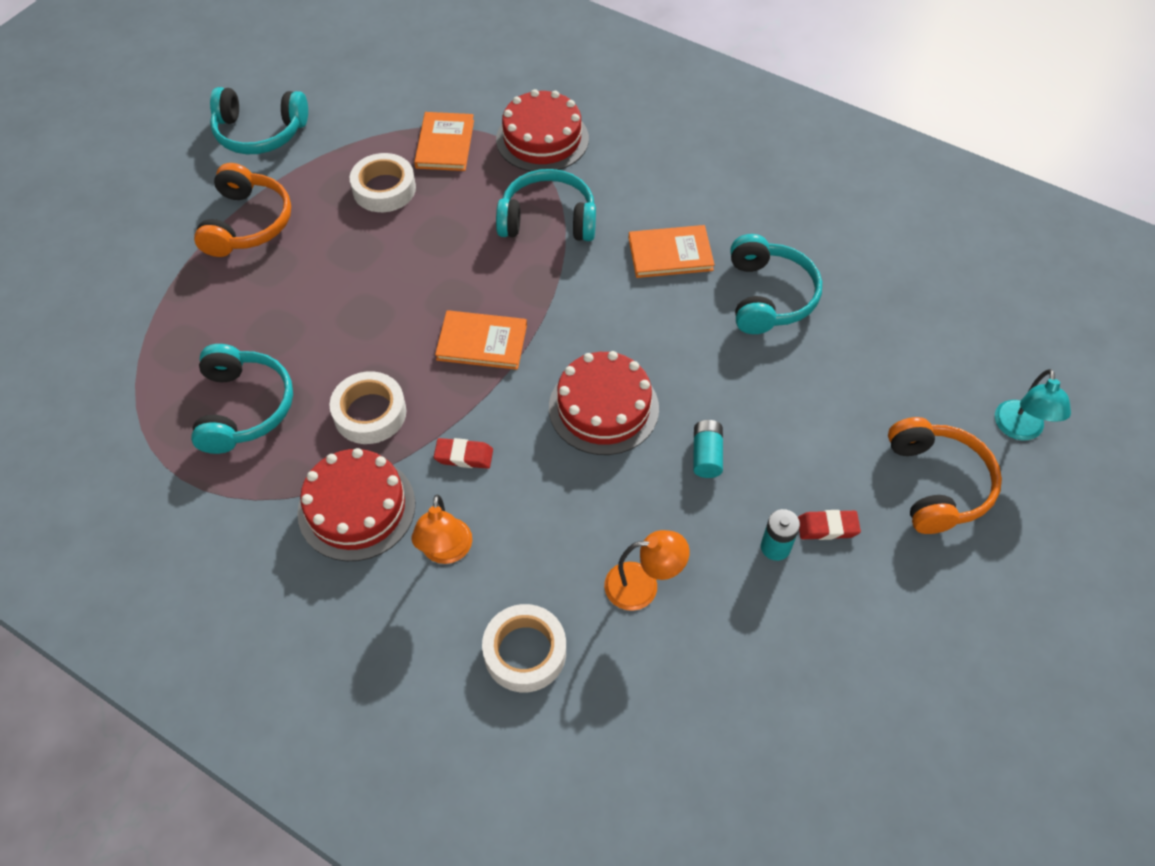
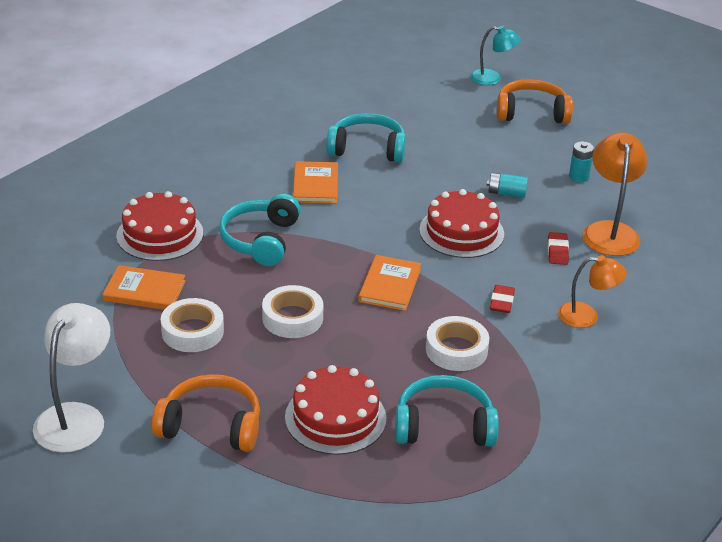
camera: 85 degrees left, 20 degrees down
(260, 132) = (76, 417): turquoise headphones -> white lamp
(356, 508) = (549, 360): red cake -> red cake (335, 417)
(525, 652) = (663, 285): white tape -> white tape (292, 318)
(643, 585) = (610, 231): orange lamp -> orange lamp, size x1.56
(827, 527) = (563, 156): red eraser -> red eraser (557, 251)

